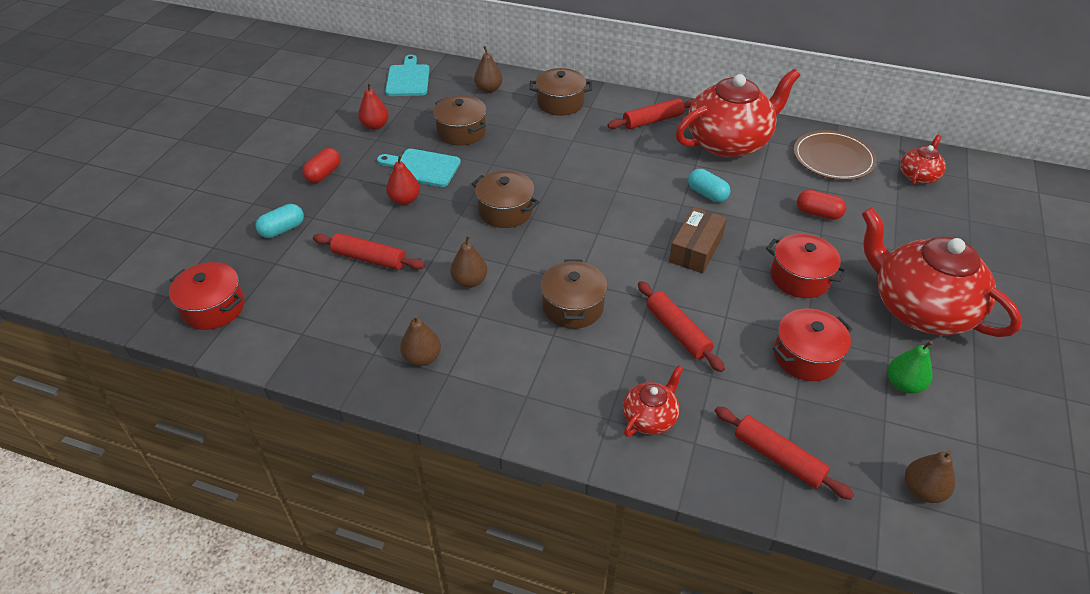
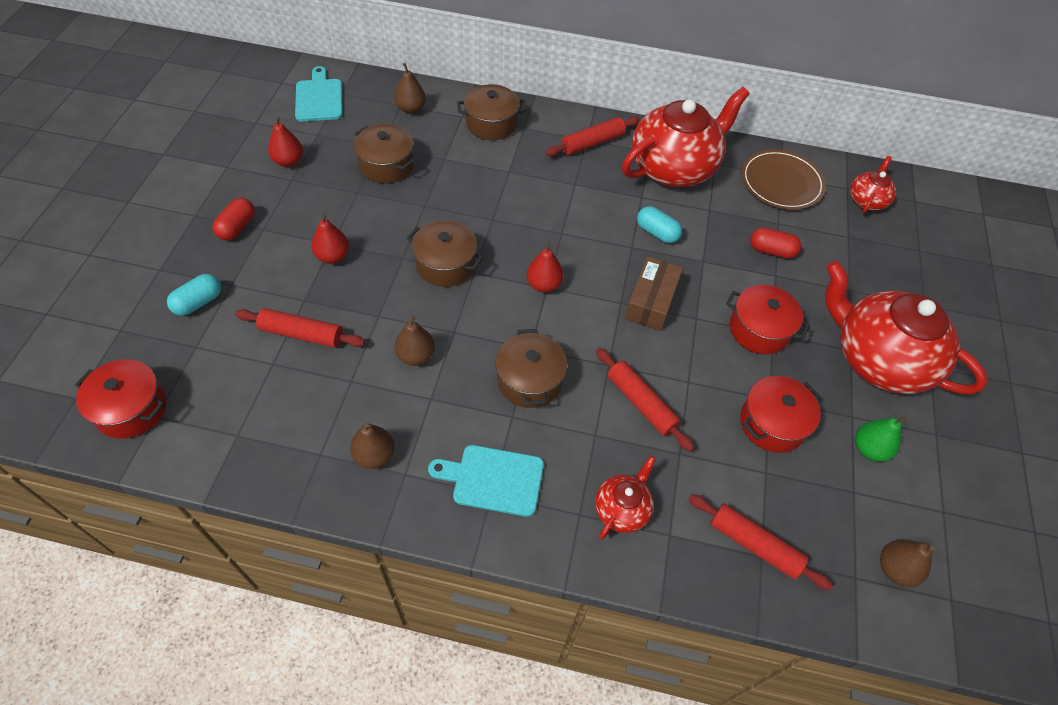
camera: 10 degrees left, 10 degrees up
(422, 167) = (348, 214): turquoise cutting board -> turquoise cutting board (493, 479)
(595, 231) = (544, 284): none -> red pear

